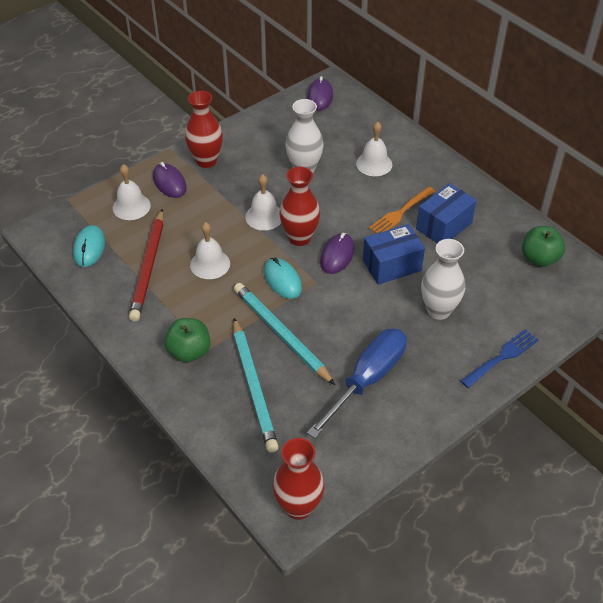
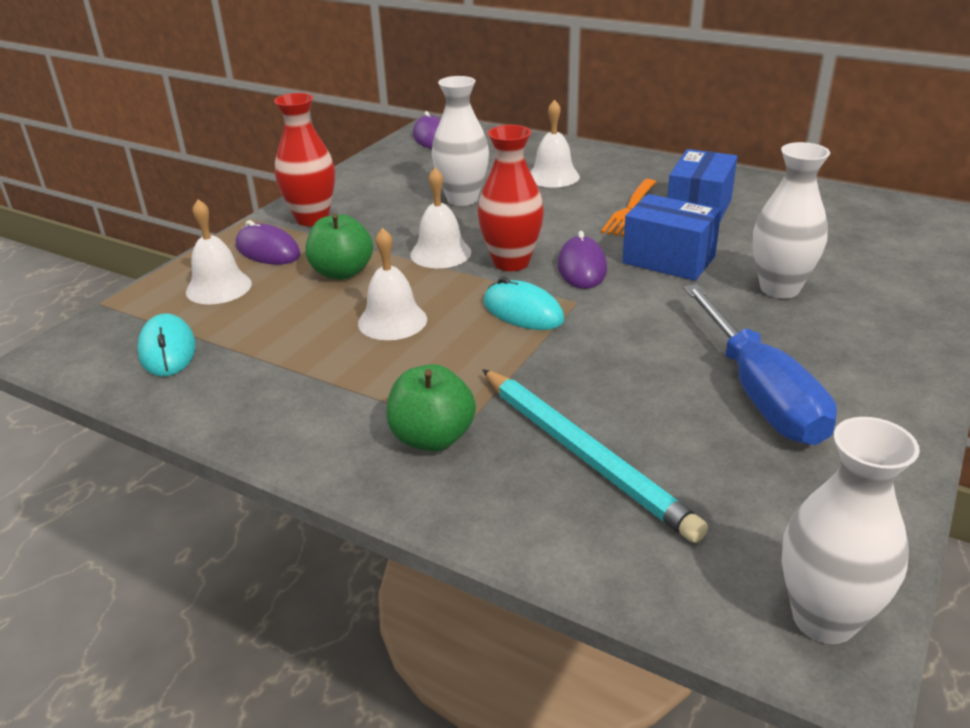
camera: 20 degrees left, 15 degrees down
(148, 267) = (288, 348): red pencil -> none
(281, 334) = (574, 374): turquoise pencil -> none
(298, 507) = (824, 618): red vase -> white vase
(367, 380) = (759, 392): blue screwdriver -> blue screwdriver turned 150 degrees clockwise
(392, 265) = (668, 260): blue box -> blue box turned 75 degrees clockwise
(502, 357) = (919, 314): blue fork -> none
(539, 258) = (849, 211): green apple -> green apple (342, 272)

